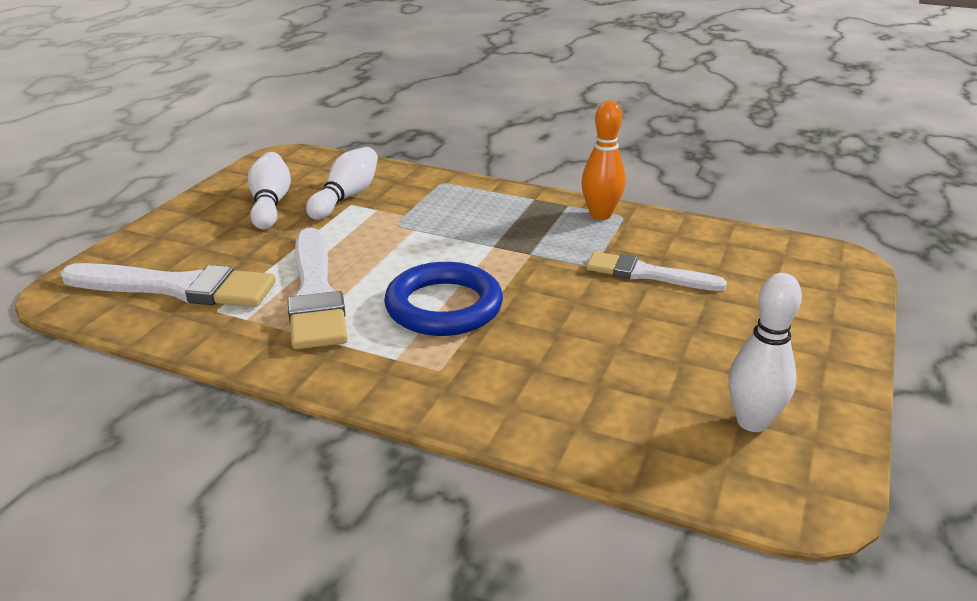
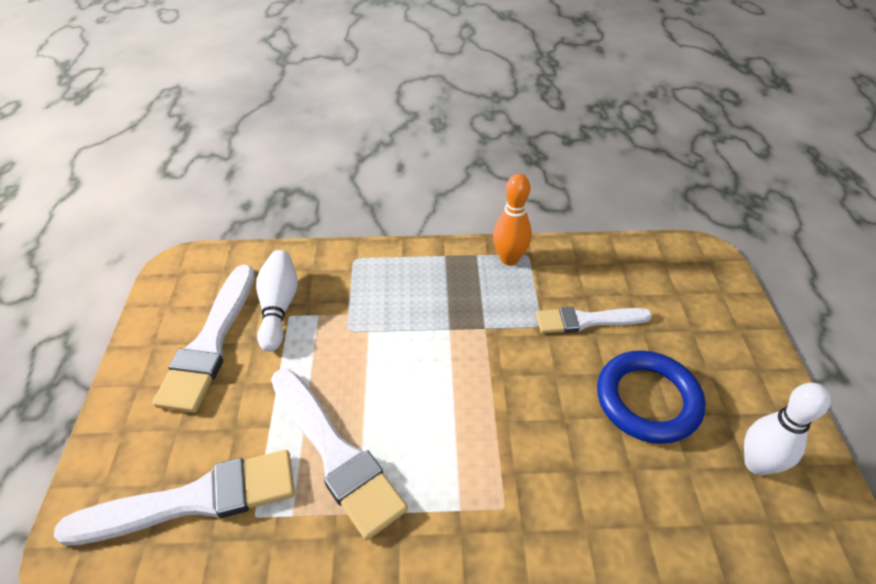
camera: 25 degrees left, 15 degrees up
(270, 204) = (211, 342): white bowling pin -> white brush
(444, 306) = (457, 424): blue ring -> blue ring (647, 400)

